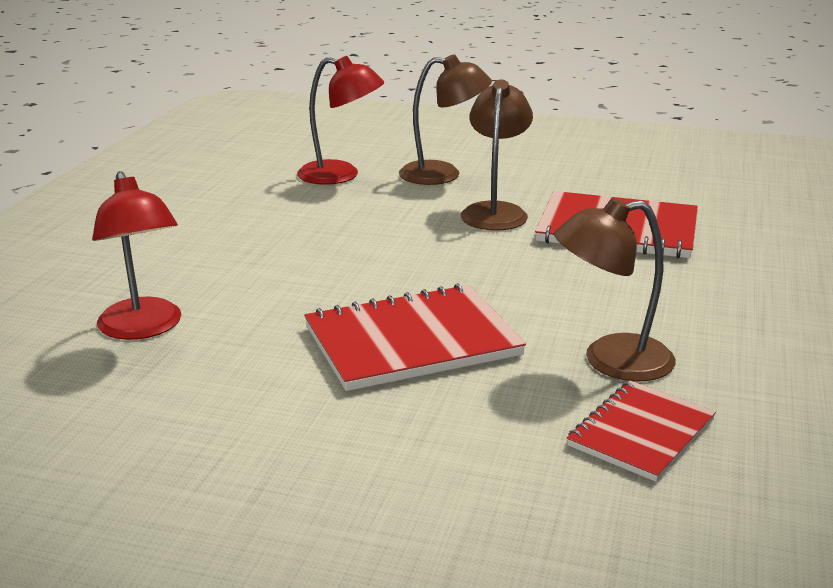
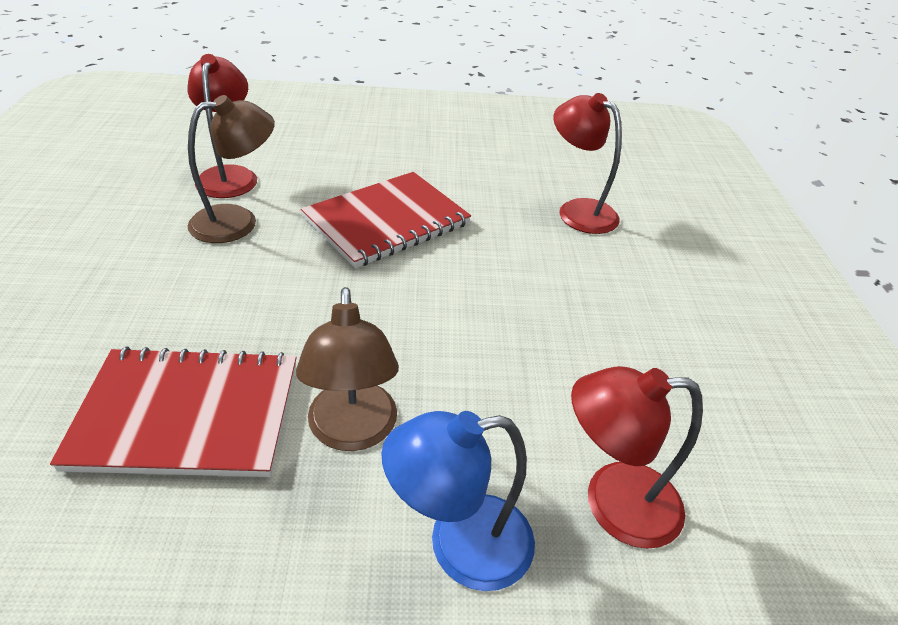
camera: 160 degrees right, 15 degrees up
(443, 174) = (460, 545): brown lamp -> blue lamp
(641, 433) = (229, 175): red notebook -> red lamp

